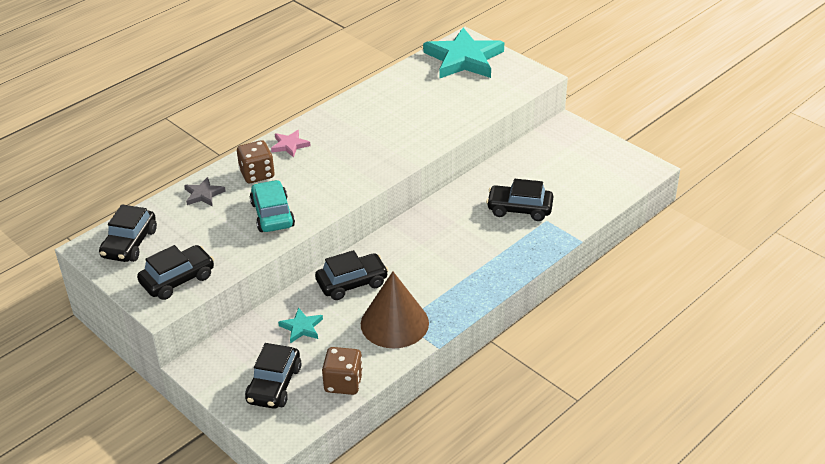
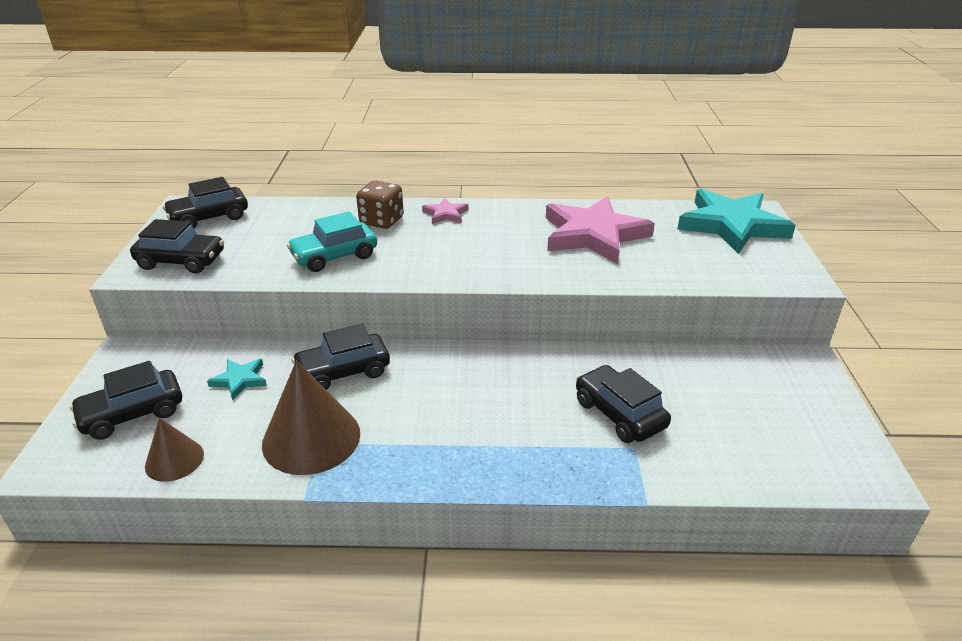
camera: 45 degrees right, 5 degrees down
(203, 194) = (318, 213): grey star -> none
(272, 214) = (334, 256): turquoise car -> turquoise car turned 150 degrees counterclockwise
(343, 383) = (174, 460): brown dice -> brown cone
(352, 283) = (343, 371): black car -> black car turned 135 degrees clockwise
(400, 109) = (593, 235): none -> pink star

